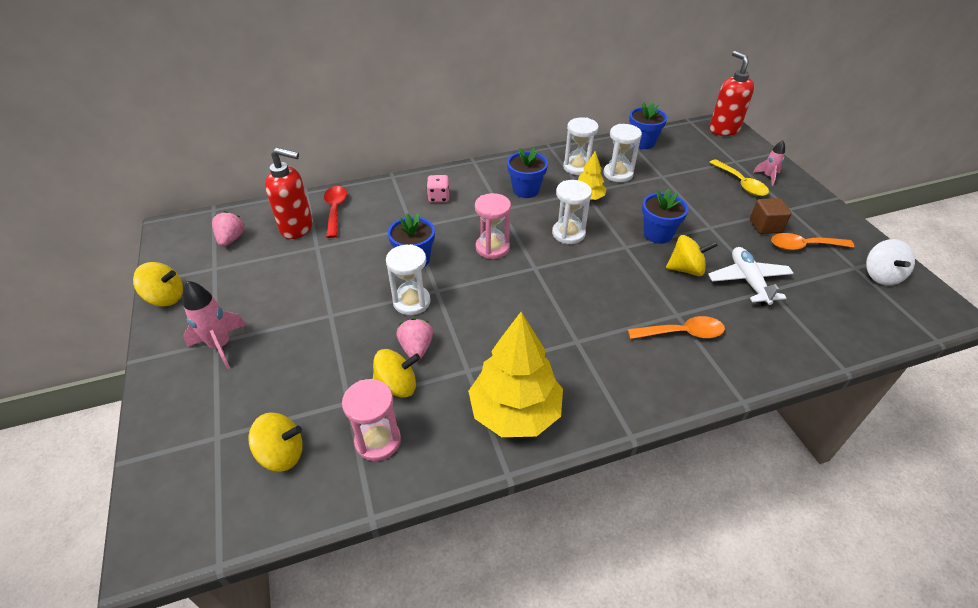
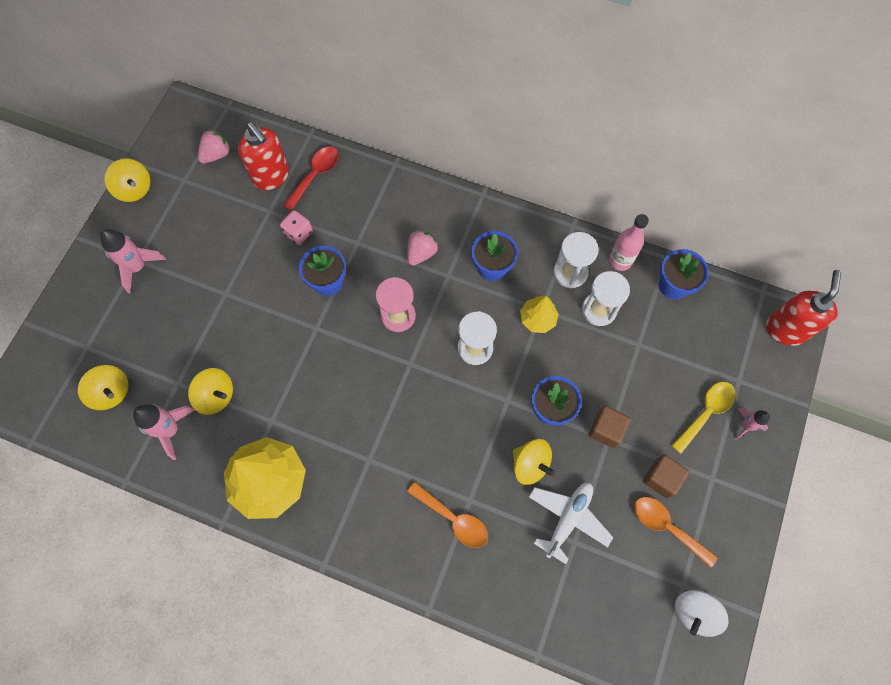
camera: 40 degrees right, 25 degrees up
(378, 441) = (170, 430): pink hourglass -> pink rocket
(411, 302) = (289, 325): white hourglass -> none
(416, 348) = (255, 373): pink strawberry -> pink strawberry (421, 253)
(439, 197) = (409, 221): pink dice -> pink dice (298, 233)
(598, 148) = (620, 260): none -> pink bottle
(703, 224) = (606, 430): none -> brown cube
(741, 183) = (706, 413): yellow spoon -> yellow spoon turned 150 degrees counterclockwise

